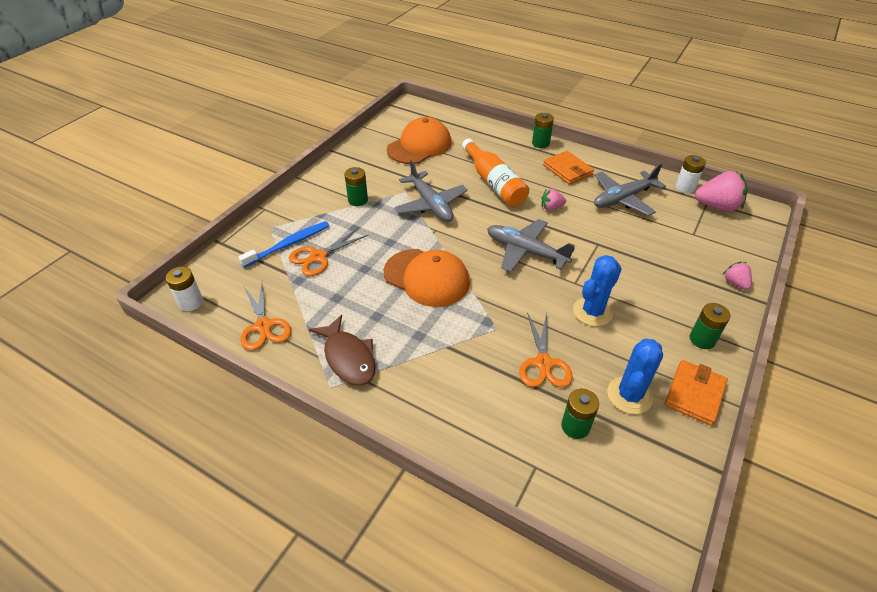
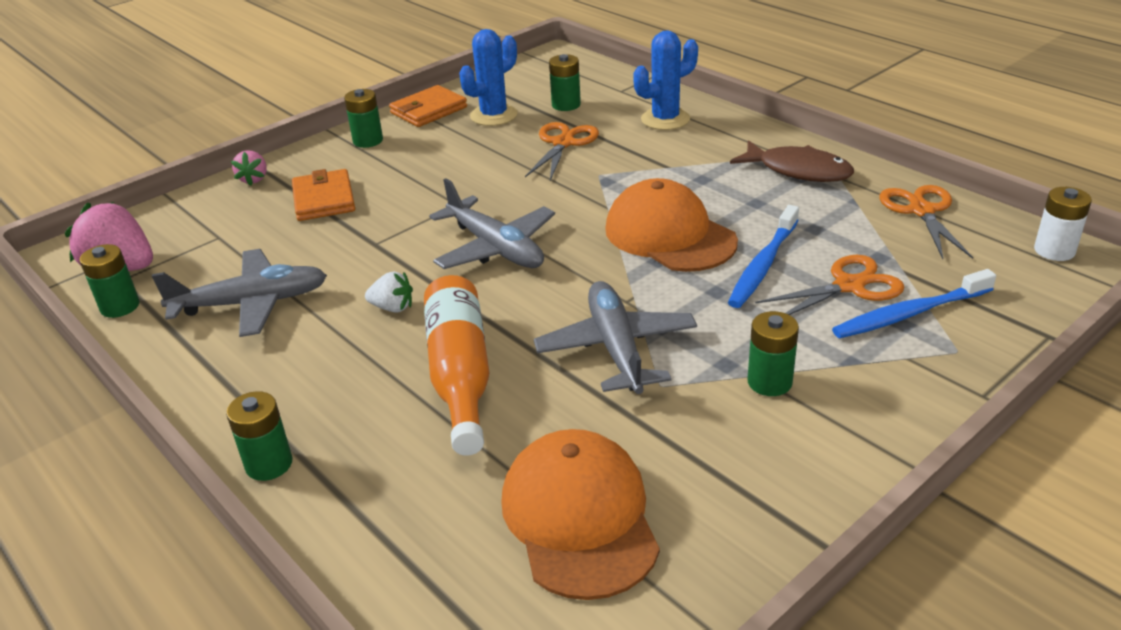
camera: 160 degrees left, 10 degrees down
(348, 358) = (798, 171): brown fish -> brown fish turned 135 degrees clockwise
(366, 264) = (763, 264): none -> blue toothbrush
(419, 146) = (579, 518): orange cap -> orange cap turned 105 degrees clockwise
(551, 207) = (392, 307): pink strawberry -> white strawberry
(567, 170) = (284, 379): orange wallet -> orange wallet (324, 199)
(592, 312) = (465, 175): blue cactus -> blue cactus (665, 119)
(685, 187) = (120, 306): white battery -> green battery

